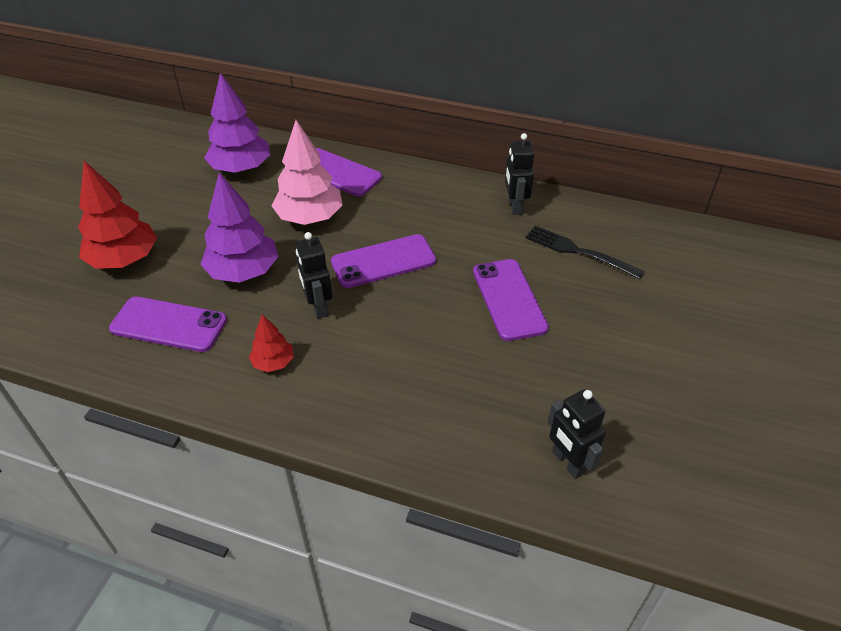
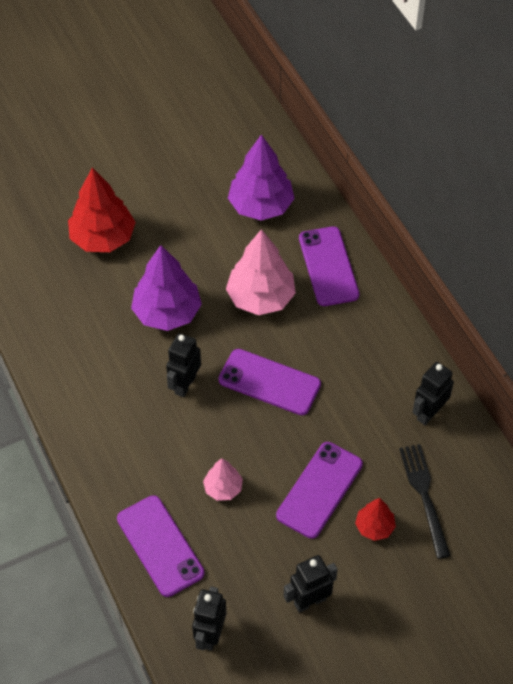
camera: 45 degrees right, 10 degrees up
(169, 324) = (81, 320): purple phone -> purple phone (160, 546)
(273, 362) = (114, 405): red tree -> red tree (374, 527)
(438, 352) = (223, 488): none -> pink tree
(602, 374) = (309, 601): none -> black robot

